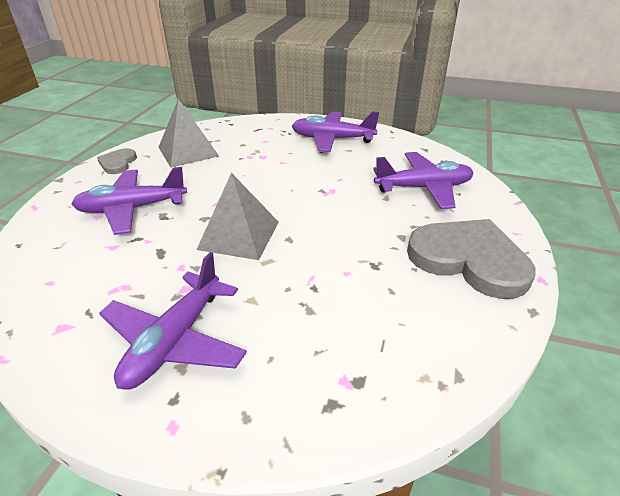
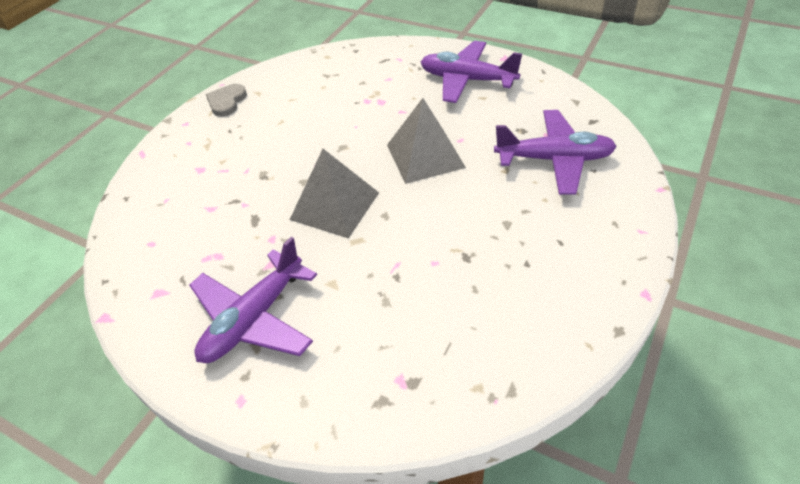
camera: 15 degrees right, 10 degrees up
(132, 209) = (234, 163): purple plane -> none
(188, 151) = (301, 89): grey pyramid -> grey pyramid (425, 156)
(469, 260) = (572, 260): grey heart -> none

